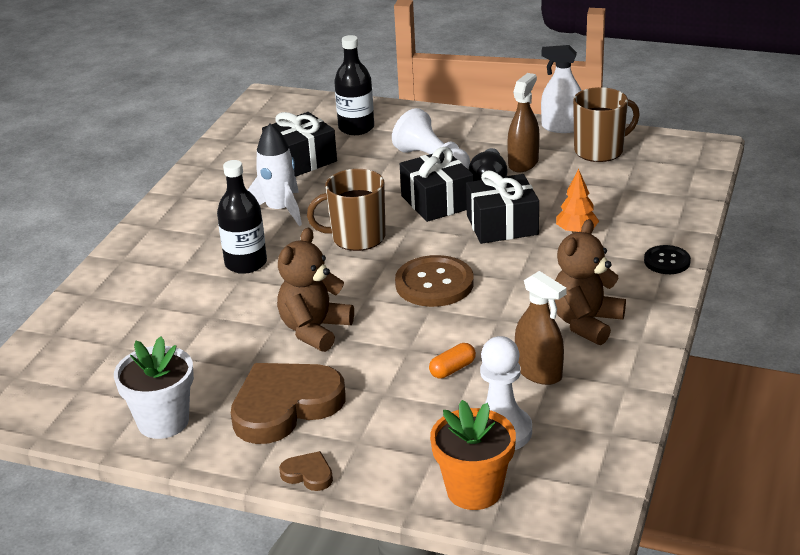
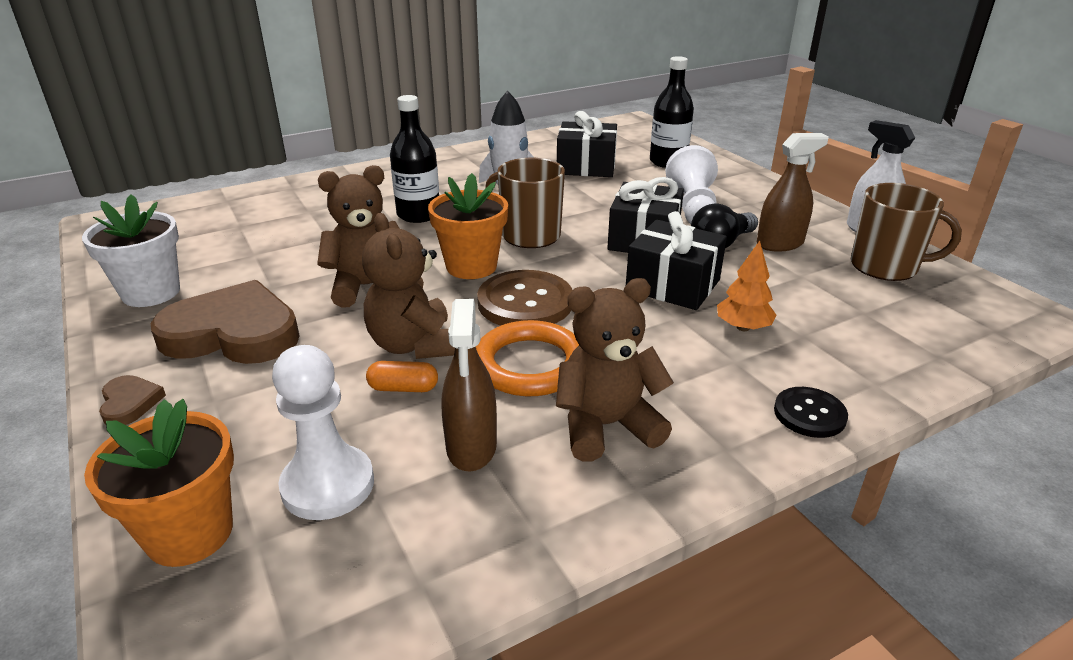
camera: 40 degrees right, 0 degrees up
(358, 280) = (471, 266): none -> orange flower pot
(414, 345) = (414, 345): none -> brown teddy bear
(498, 317) = (530, 365): none -> orange ring

